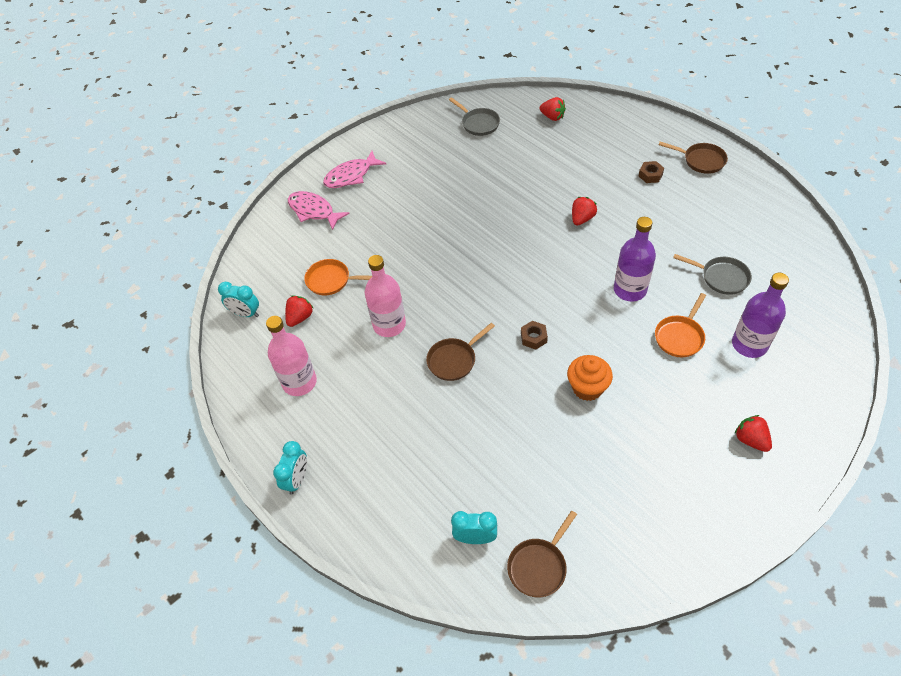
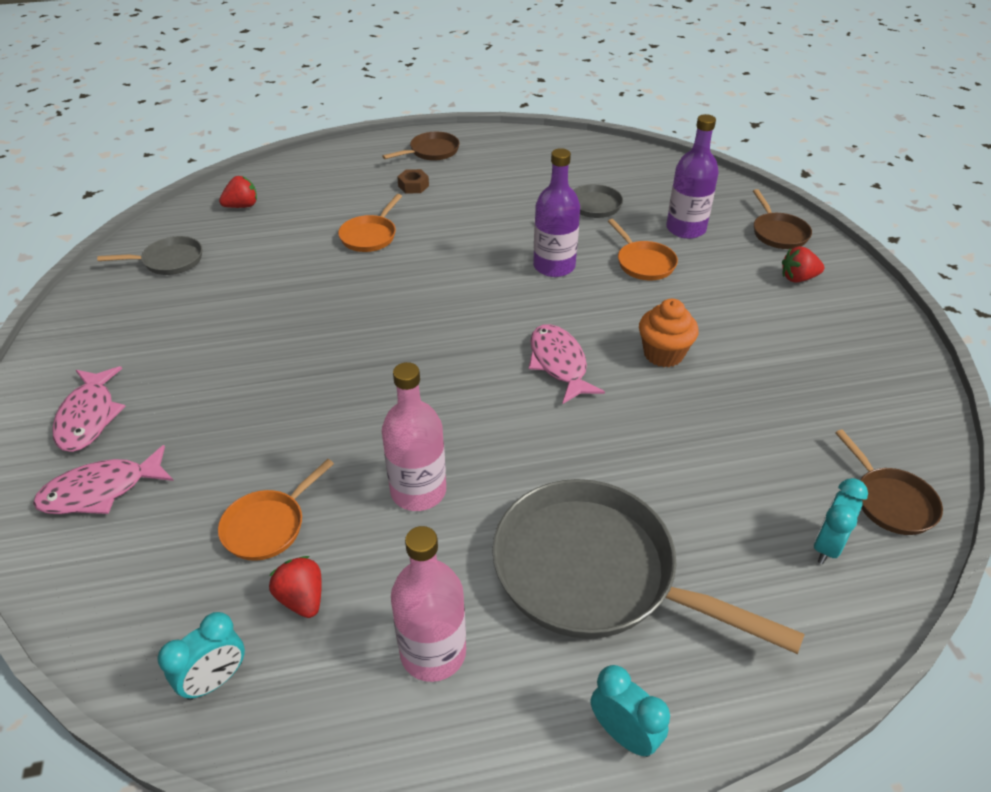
camera: 65 degrees left, 10 degrees down
(384, 427) = (595, 573): none -> grey pan
(454, 360) = (536, 449): brown pan -> brown pan (778, 233)
(533, 338) = (559, 364): brown nut -> pink fish
(577, 186) = (370, 236): none -> orange pan
(582, 219) = (421, 253): red strawberry -> none

